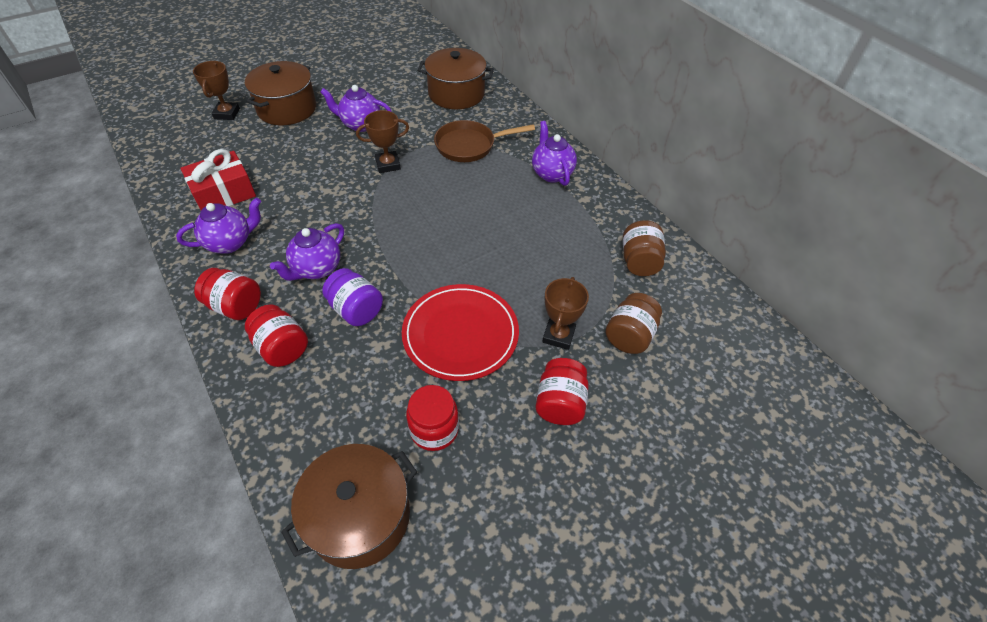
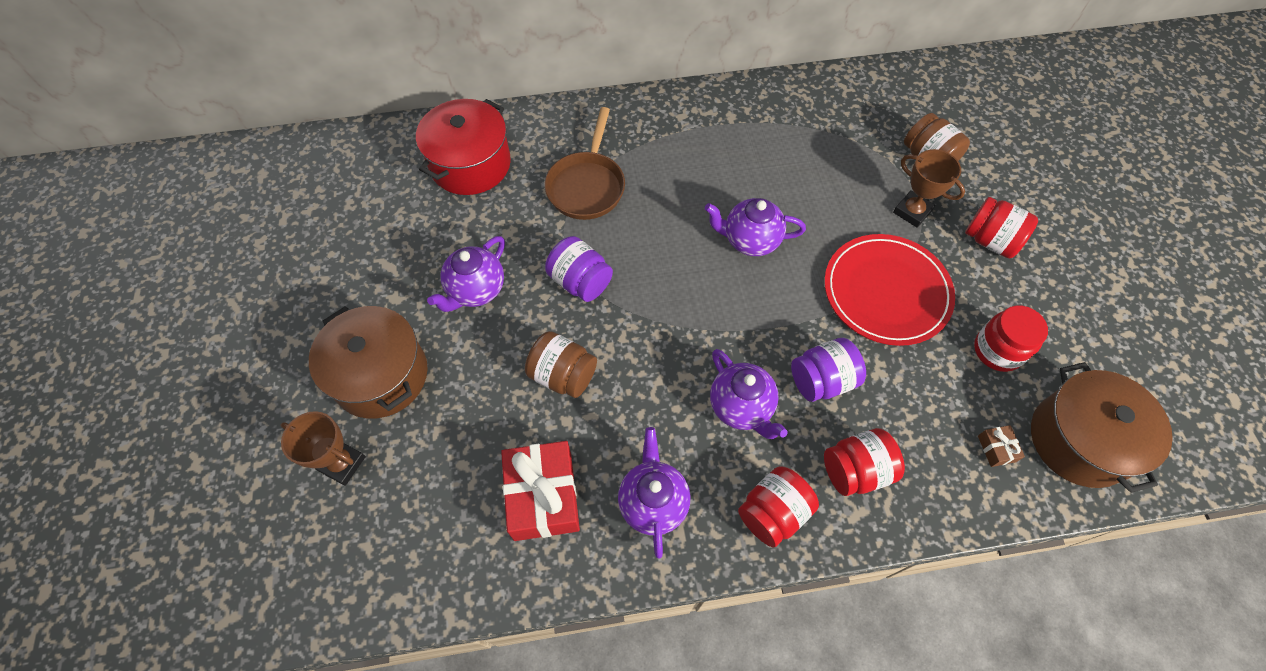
camera: 65 degrees left, 10 degrees up
(329, 445) = (996, 448): none -> brown gift
(388, 165) = (580, 281): brown trophy -> purple jar
(456, 94) = (470, 164): brown pot -> red pot
(551, 173) = (676, 128): purple teapot -> purple teapot (750, 240)
(639, 261) = (838, 112): brown jar -> brown jar (563, 375)

